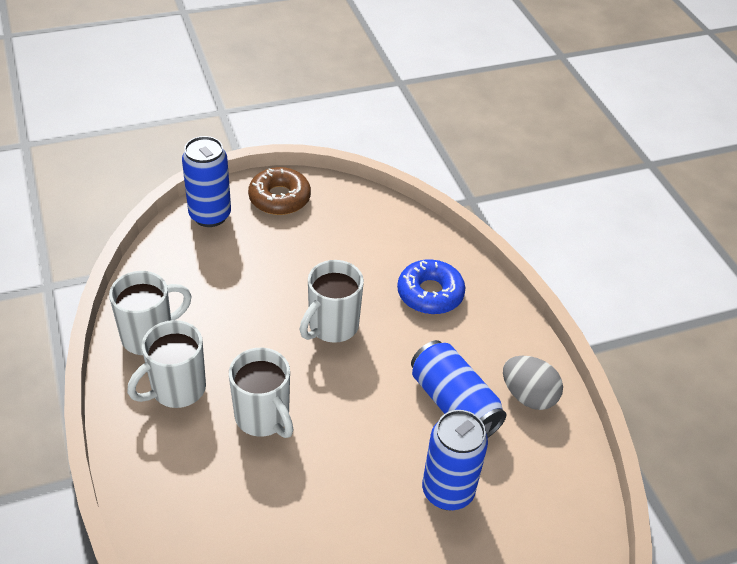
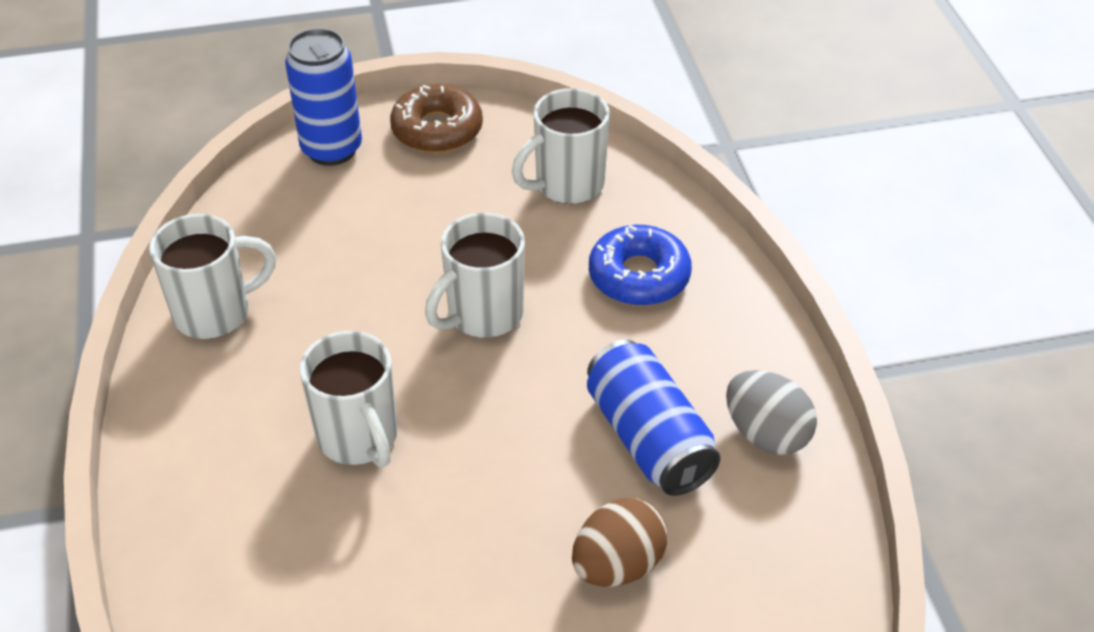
camera: 10 degrees right, 0 degrees up
(176, 389) = (240, 390): white mug -> white mug (566, 185)
(447, 491) = (617, 565): blue can -> brown egg

